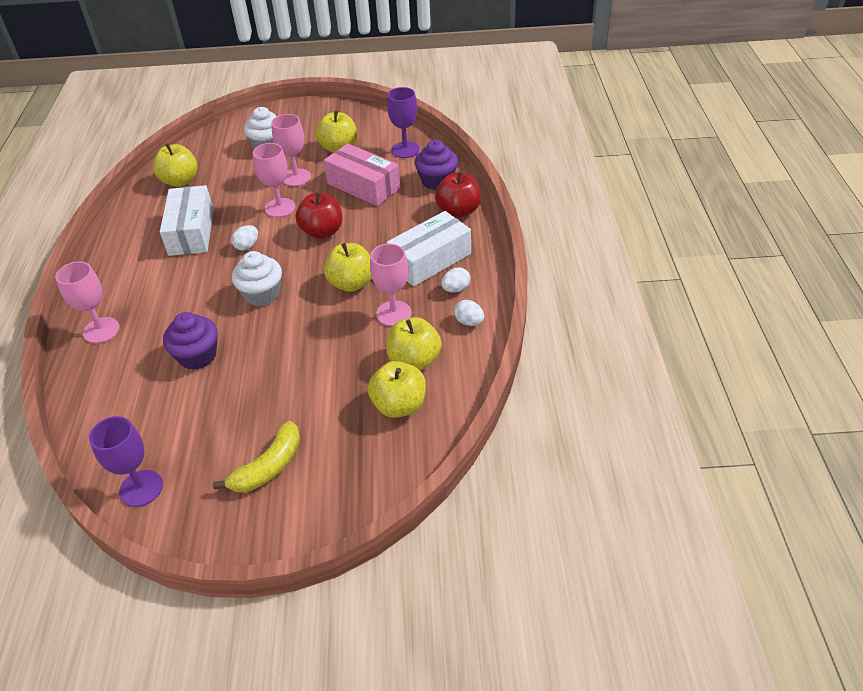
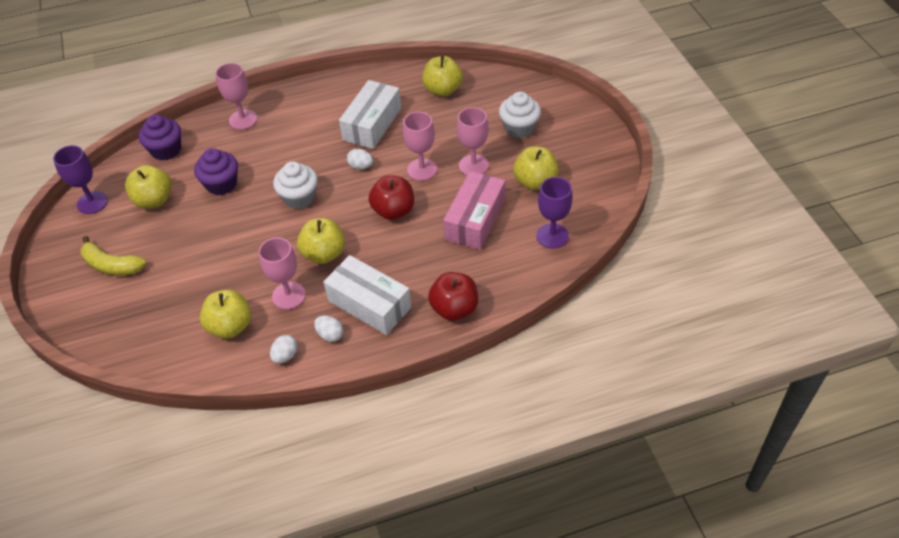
camera: 75 degrees right, 5 degrees up
(191, 232) = (372, 124): white box -> white box turned 45 degrees counterclockwise
(399, 405) = (177, 329): yellow apple -> yellow apple (154, 200)
(437, 181) = (503, 277): purple cupcake -> purple cupcake (166, 150)

